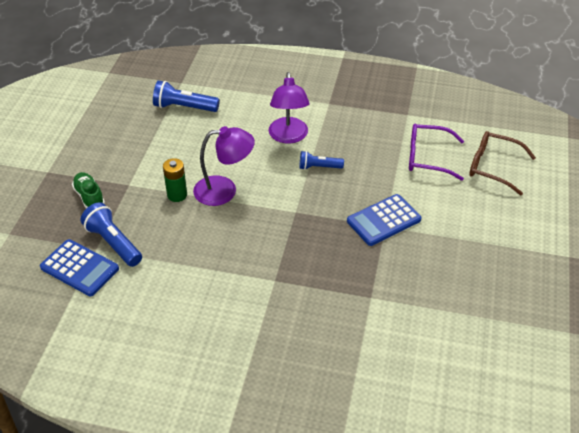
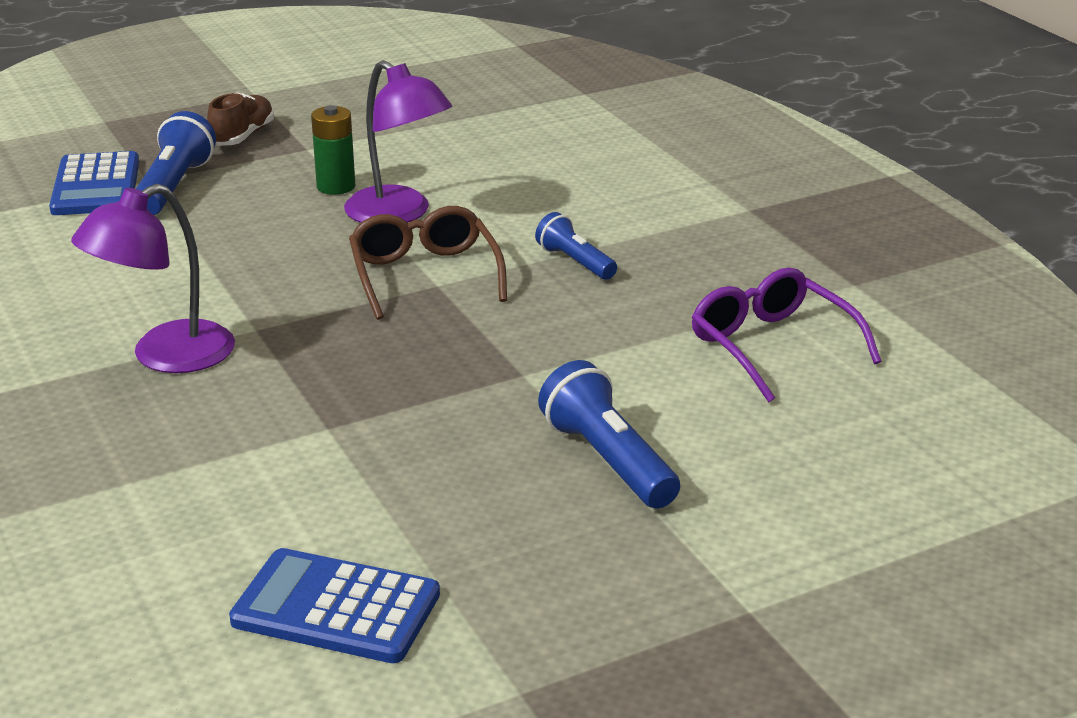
camera: 50 degrees right, 15 degrees down
(89, 197) = (242, 136): green shoe -> brown shoe
(184, 107) = (533, 116): blue flashlight -> blue flashlight (607, 460)
(288, 137) = (605, 211): purple lamp -> purple lamp (165, 356)
(383, 220) = (536, 367): blue calculator -> blue calculator (336, 608)
(493, 167) = (867, 422): brown glasses -> brown glasses (424, 275)

